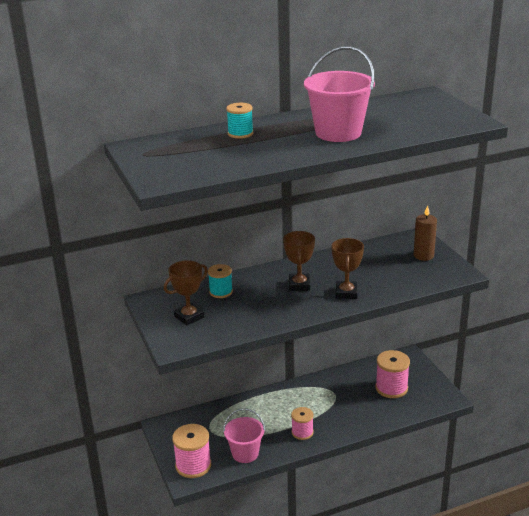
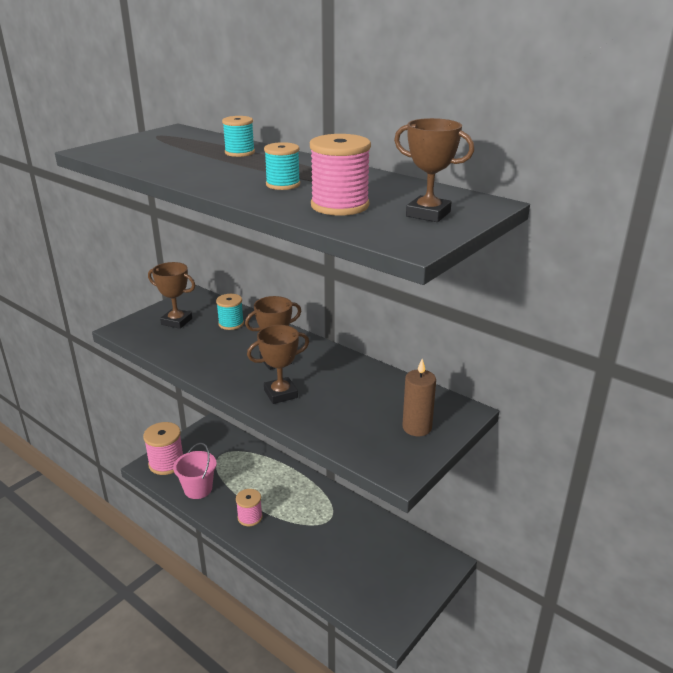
camera: 60 degrees right, 0 degrees up
(338, 133) = (283, 184): pink bucket -> turquoise spool
(391, 388) = (371, 565): pink spool -> pink spool (340, 206)
(433, 109) = (428, 214): none -> brown trophy

